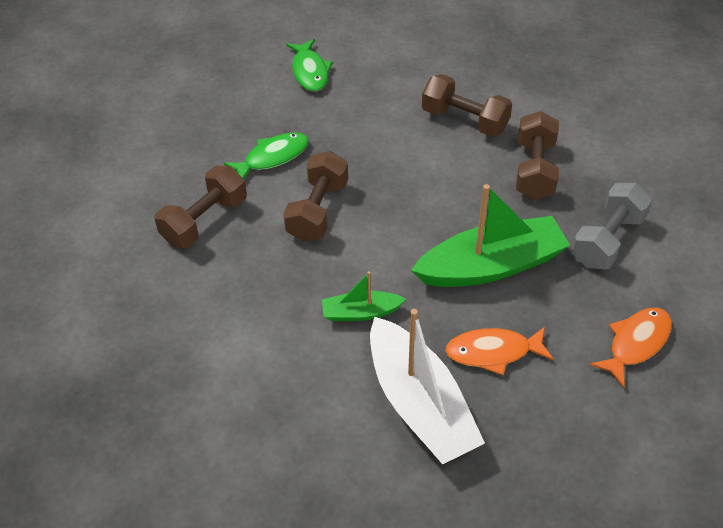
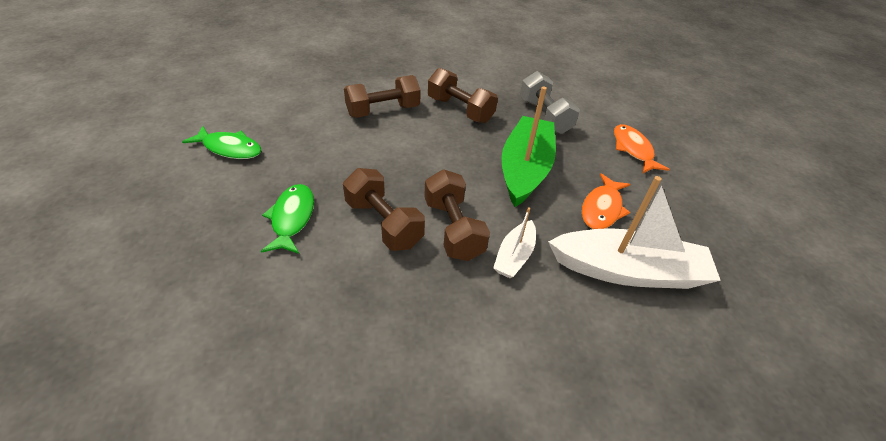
camera: 60 degrees left, 5 degrees down
(205, 221) = (310, 305): brown dumbbell -> brown dumbbell (453, 229)
(361, 312) = (514, 256): green boat -> white boat

